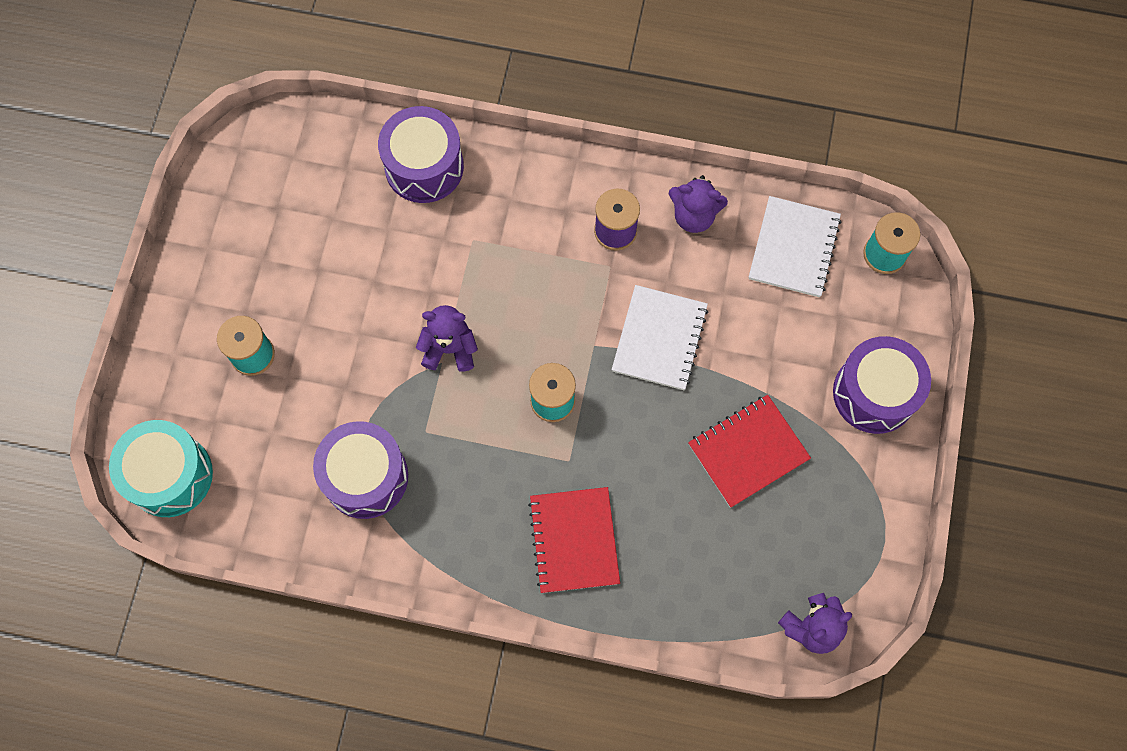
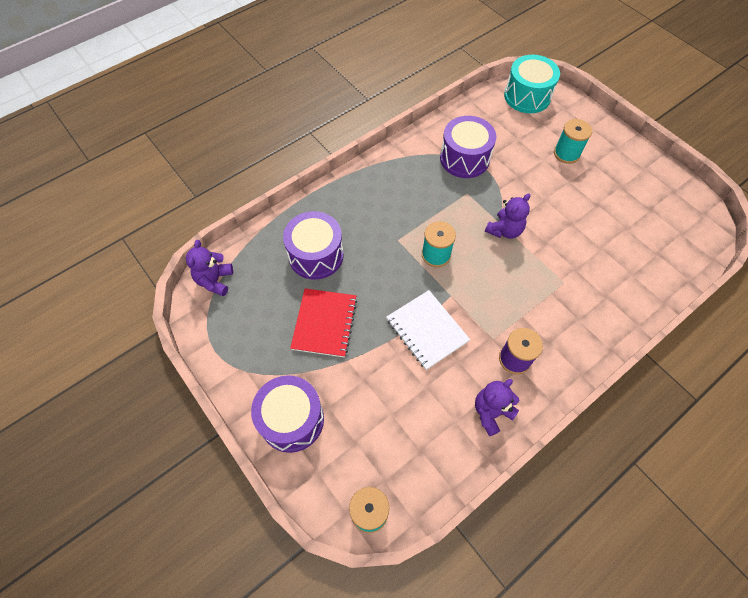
camera: 130 degrees right, 10 degrees down
(424, 167) = (632, 290): purple drum -> purple drum (316, 255)
(574, 540) = (357, 215): red notebook -> none
(794, 248) = (421, 455): white notebook -> none

